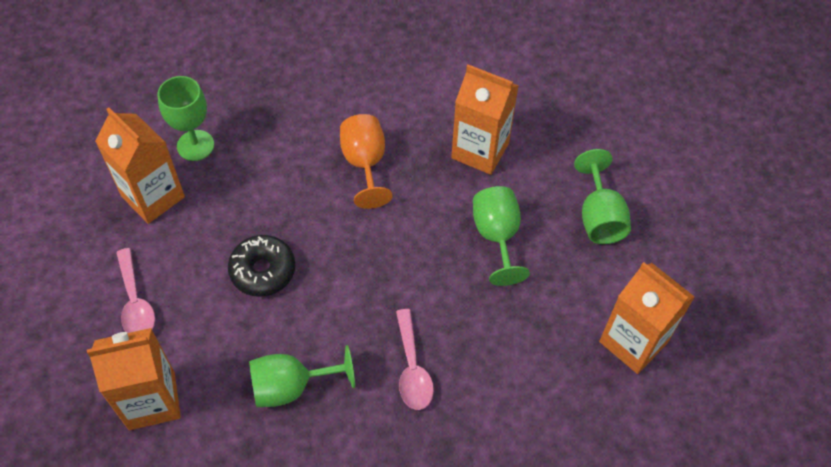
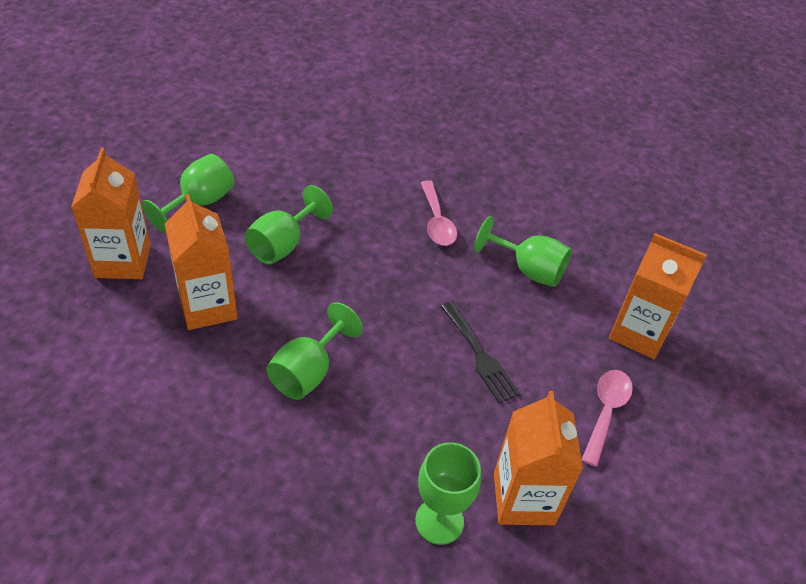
camera: 140 degrees left, 10 degrees down
(263, 271) = (480, 356): black donut -> black fork
(365, 163) = (308, 372): orange goblet -> green goblet
(412, 368) = (437, 221): pink spoon -> pink spoon turned 135 degrees clockwise
(633, 342) = (286, 138): orange carton -> orange carton (123, 261)

